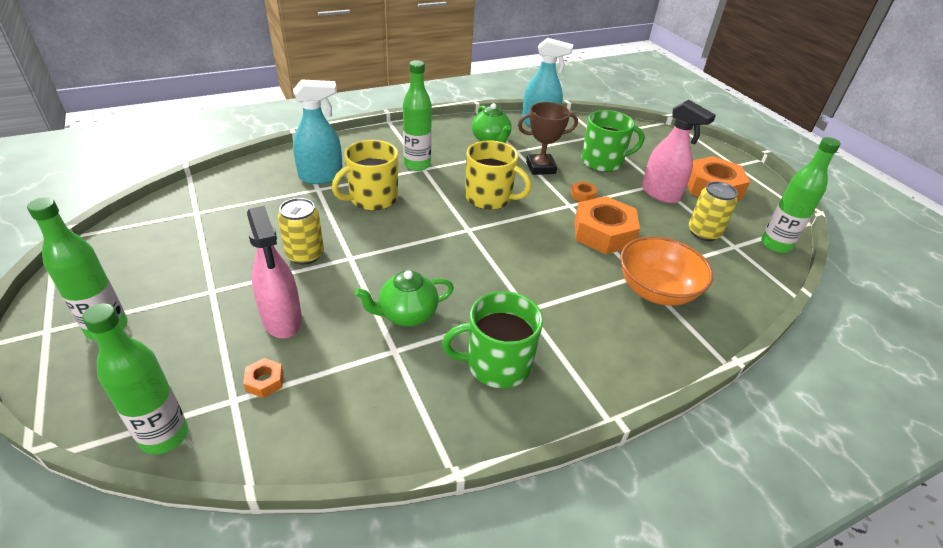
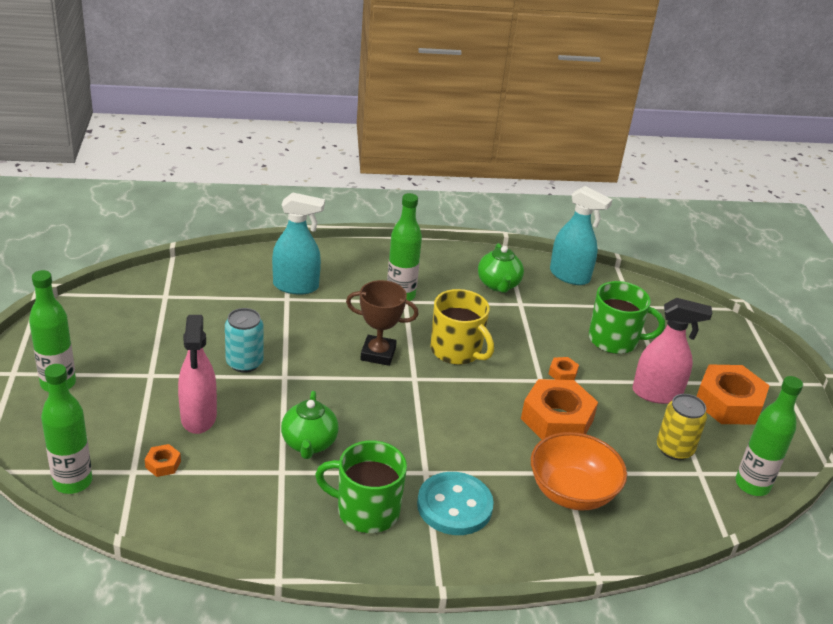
camera: 20 degrees right, 5 degrees down
(305, 255) = (244, 363): yellow can -> turquoise can
(372, 198) = (335, 322): yellow mug -> none
(407, 315) = (309, 444): green teapot -> green teapot turned 90 degrees counterclockwise
(540, 168) = (535, 330): brown trophy -> brown trophy (378, 354)
(571, 333) = (454, 506): none -> turquoise button
(660, 194) = (657, 394): pink spray bottle -> pink spray bottle turned 60 degrees counterclockwise

